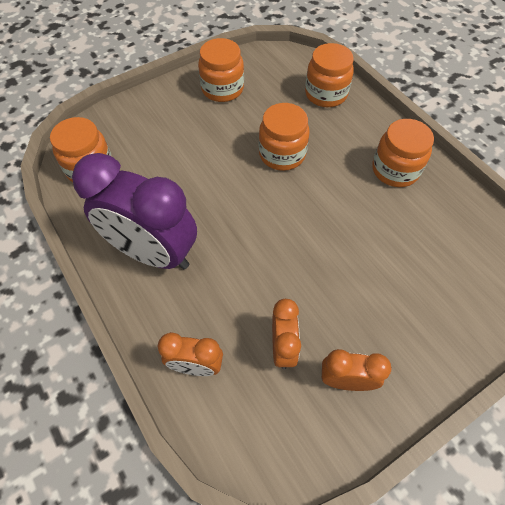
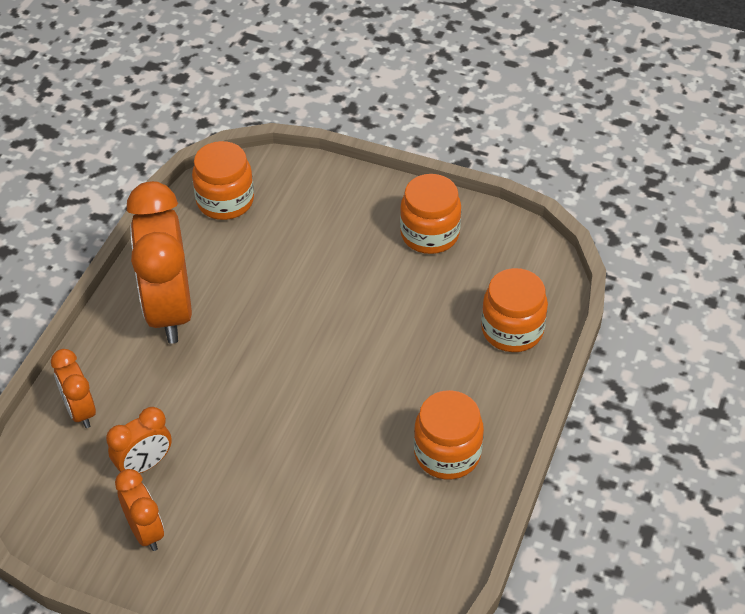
camera: 55 degrees right, 10 degrees down
(153, 253) = (169, 310): purple clock -> orange clock
(282, 154) = (379, 339): orange jar -> none

